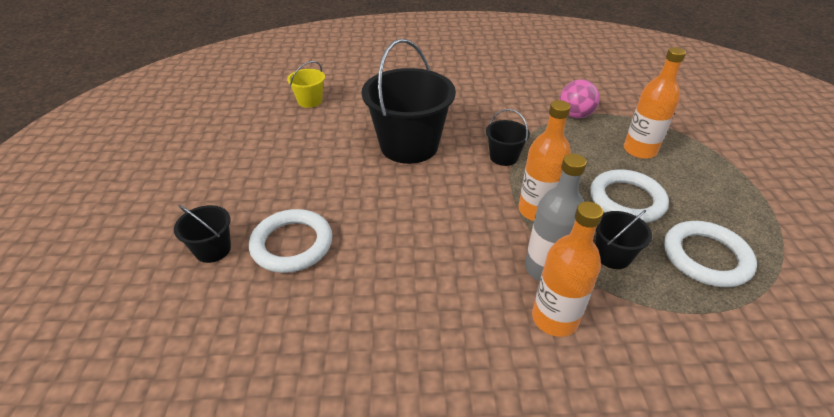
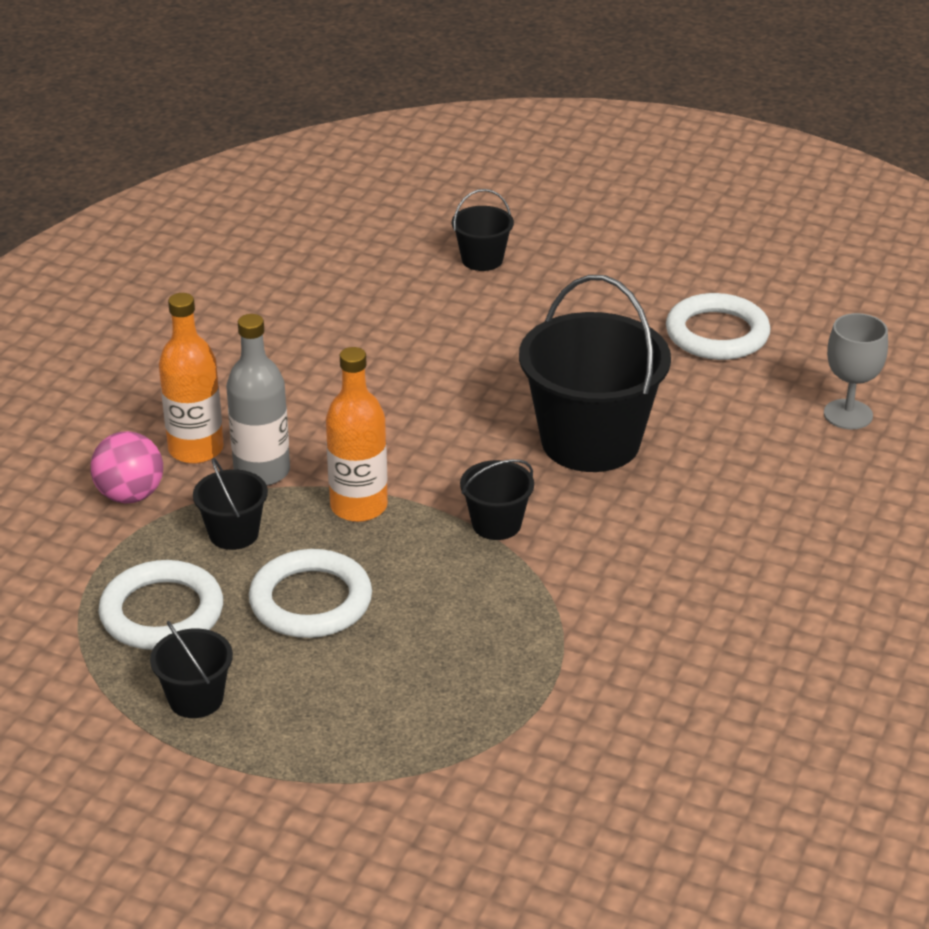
camera: 115 degrees right, 5 degrees down
(292, 244) = (450, 308): white ring -> white ring (717, 334)
(310, 101) = (791, 376): yellow bucket -> none
(335, 82) = (848, 414): none -> grey goblet
(575, 115) = (560, 661): pink ball -> pink ball (130, 495)
(639, 150) = (405, 685): orange bottle -> none
(737, 213) = (196, 699): none -> black bucket

